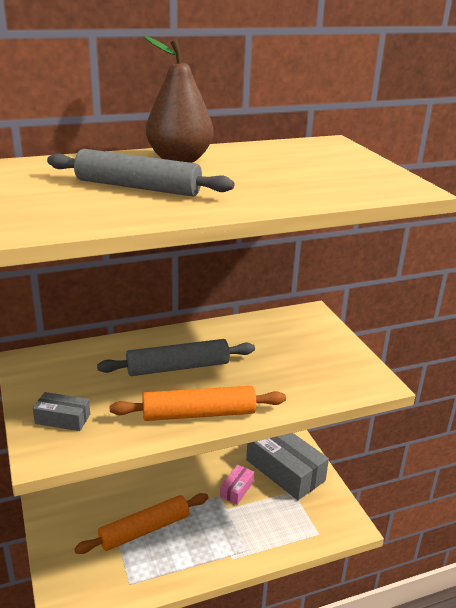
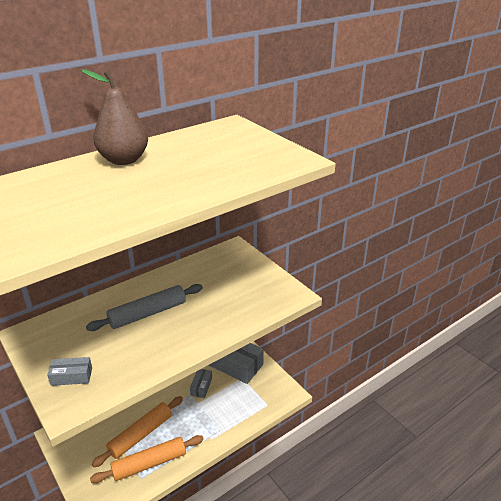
camera: 15 degrees left, 5 degrees up
(138, 187) = (102, 193): grey rolling pin -> none
(199, 414) = (175, 348): orange rolling pin -> orange rolling pin (149, 463)
(236, 489) = (201, 386): pink box -> grey box

